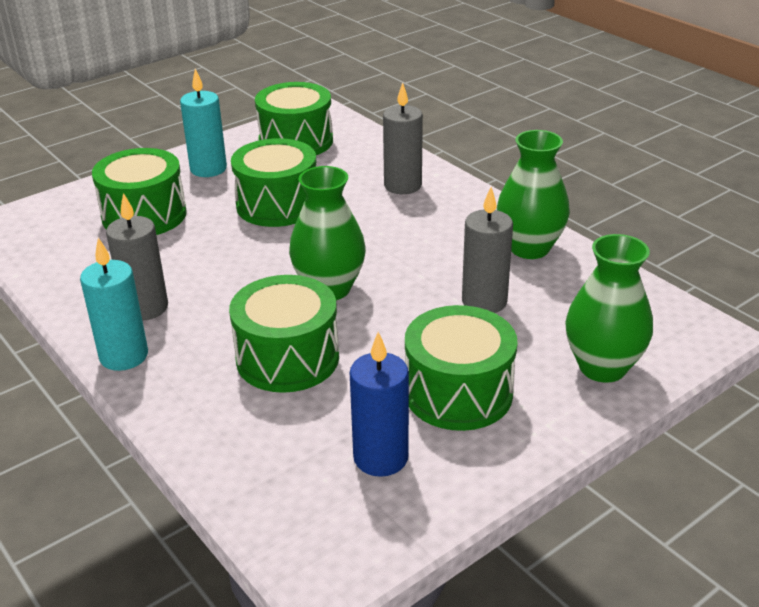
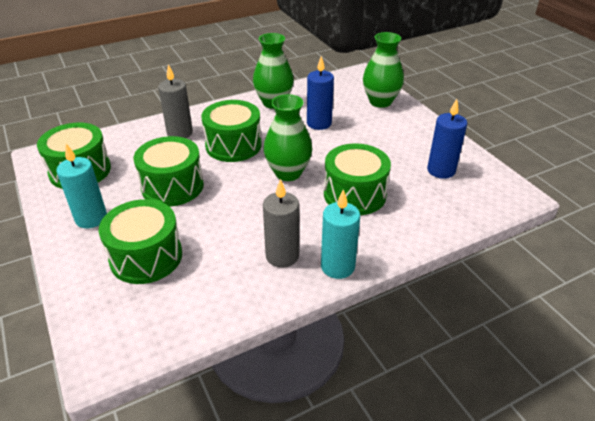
camera: 80 degrees left, 5 degrees up
(458, 393) = (394, 142): green drum -> green drum (233, 145)
(484, 301) = (319, 123): grey candle -> blue candle

